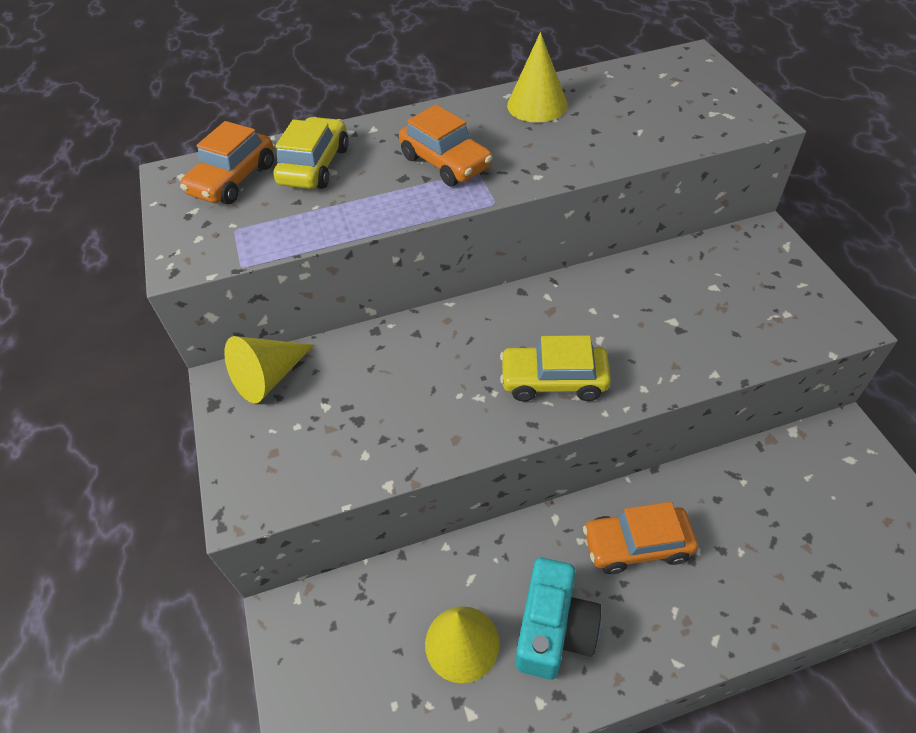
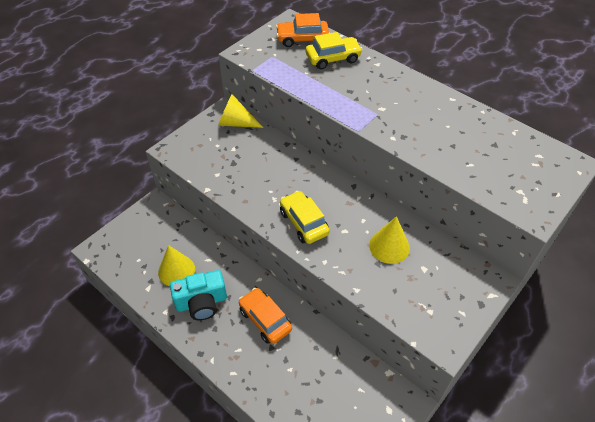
camera: 55 degrees right, 0 degrees up
(446, 162) = (374, 100): orange car -> none
(537, 105) = (454, 114): yellow cone -> yellow cone (389, 246)

